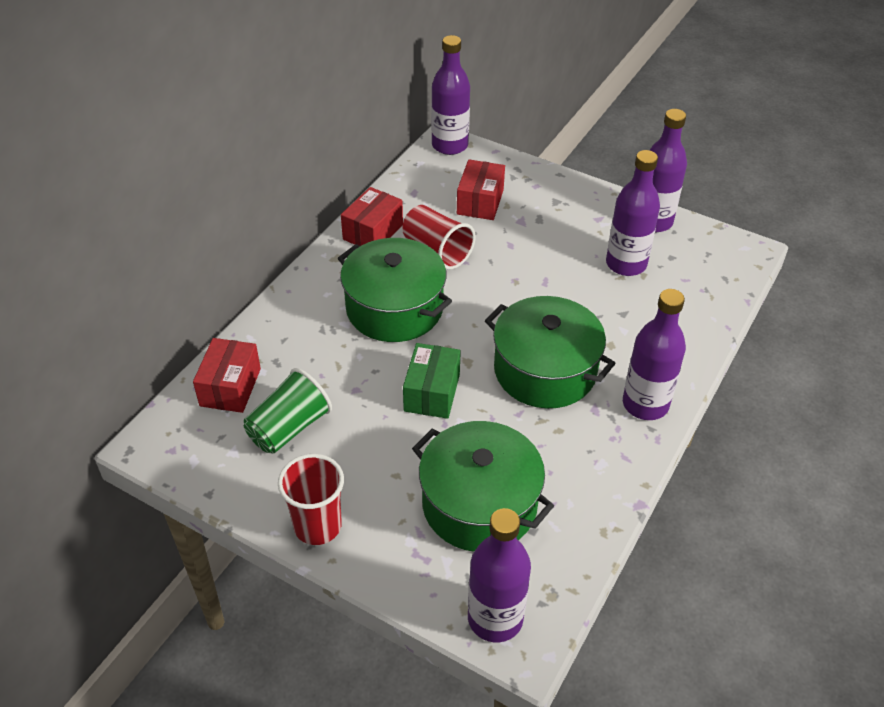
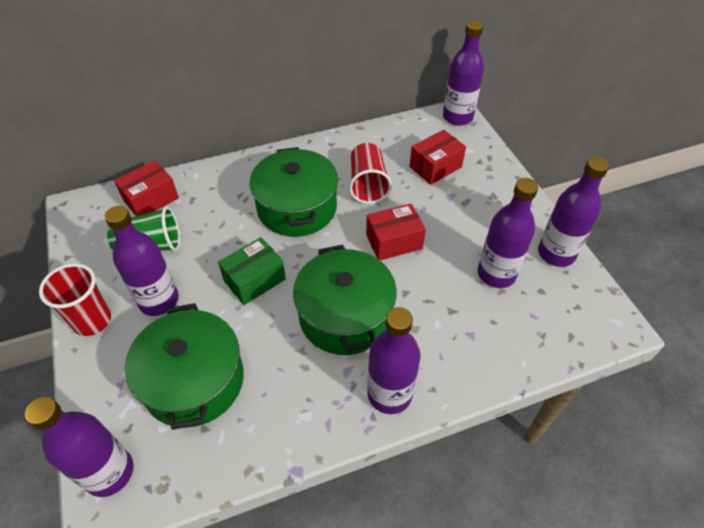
camera: 40 degrees right, 5 degrees up
(362, 467) = (159, 300): none -> purple bottle
(373, 232) = (341, 149): red box -> red box (394, 241)

